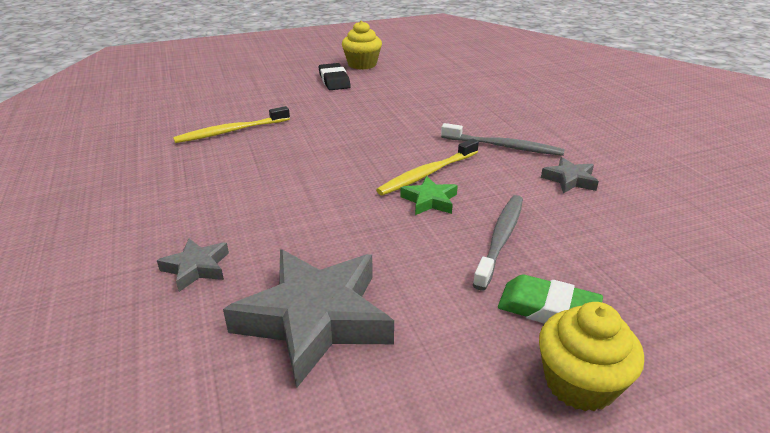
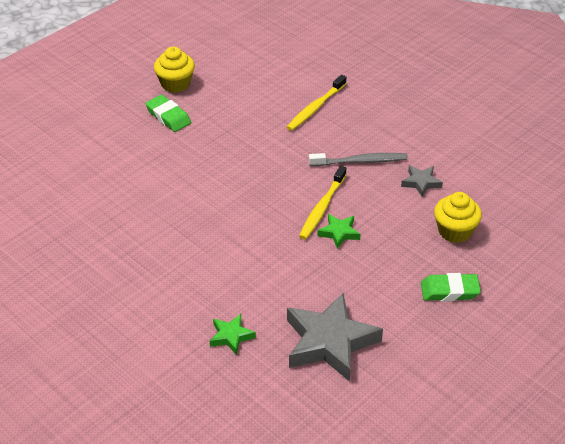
camera: 25 degrees left, 10 degrees up
(196, 268) = (231, 336): grey star -> green star
(231, 131) = (135, 210): yellow toothbrush -> yellow toothbrush (315, 108)
(334, 81) = (168, 116): black eraser -> green eraser
(500, 239) = (401, 250): grey toothbrush -> none
(579, 383) = (481, 328): yellow cupcake -> yellow cupcake (455, 231)

